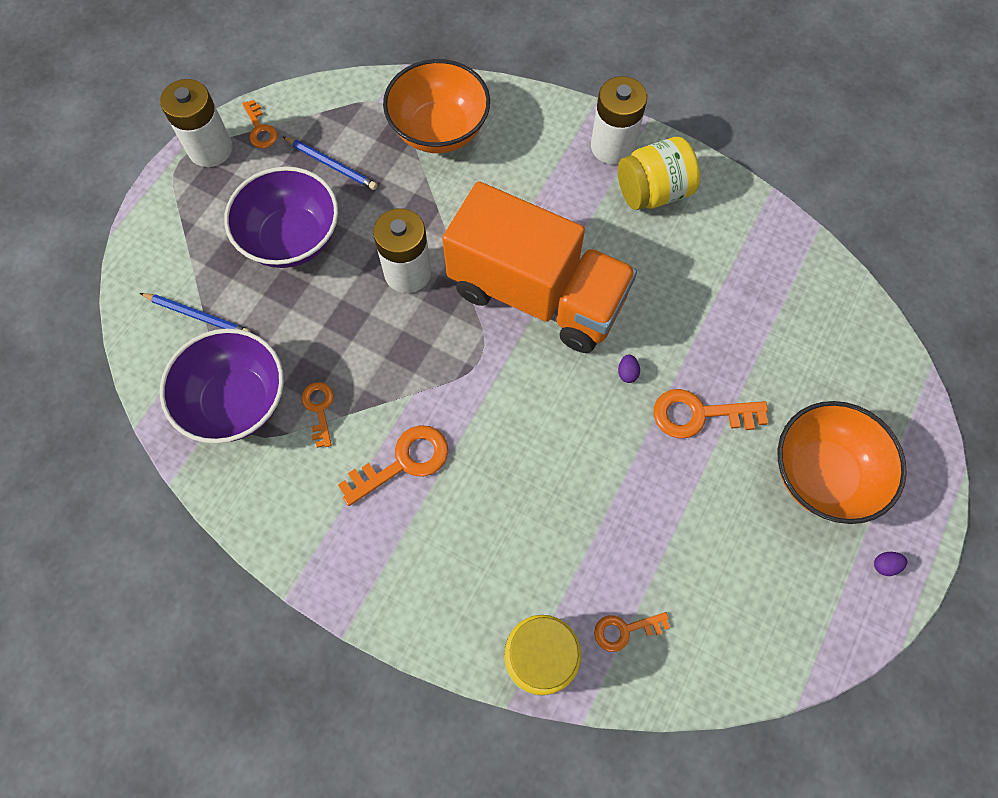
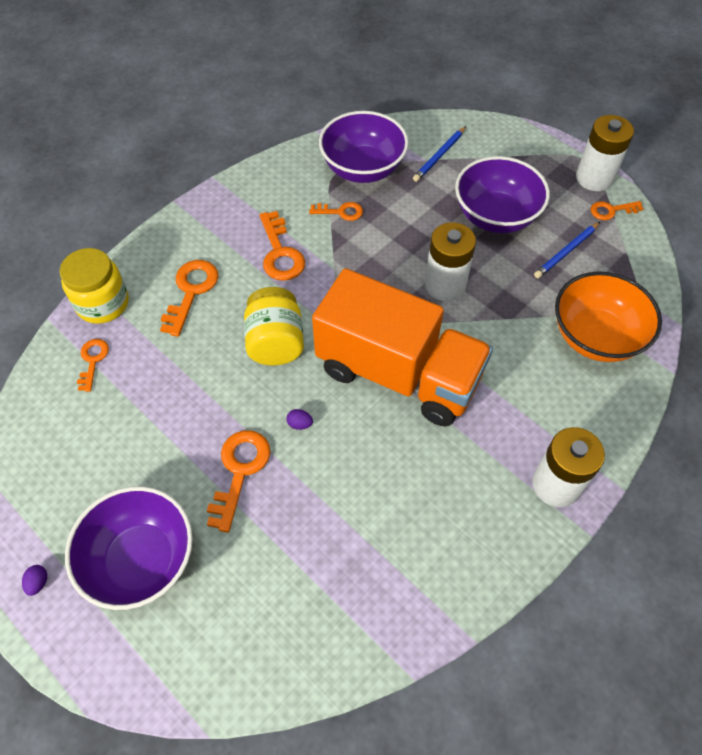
camera: 105 degrees right, 10 degrees down
(491, 550) = (191, 291): none -> orange key
(537, 294) = (398, 373): orange truck -> orange truck turned 105 degrees counterclockwise
(653, 192) = (491, 507): yellow jar -> yellow jar (275, 342)
(822, 474) = (141, 560): orange bowl -> purple bowl

